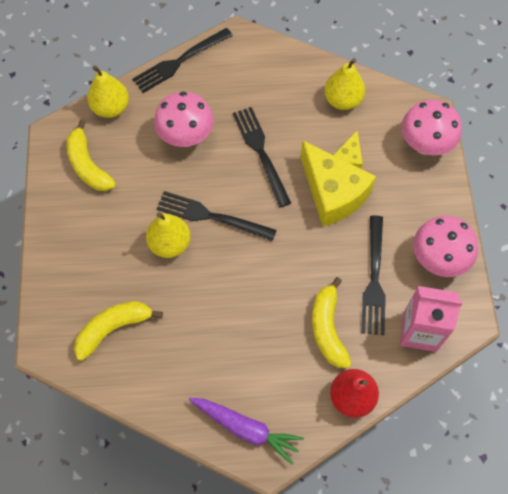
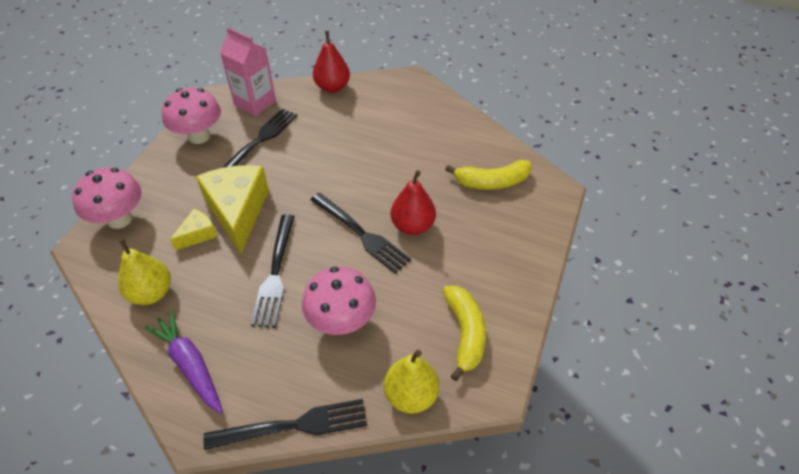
camera: 155 degrees left, 15 degrees down
(170, 244) = (412, 226): yellow pear -> red pear
(246, 429) = (417, 95): purple carrot -> purple carrot (190, 365)
(327, 329) = (319, 126): yellow banana -> none

